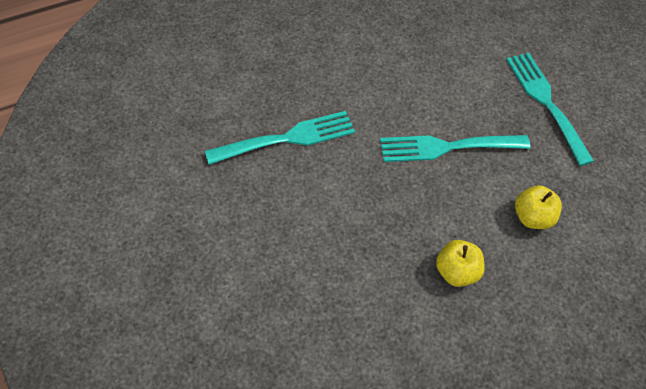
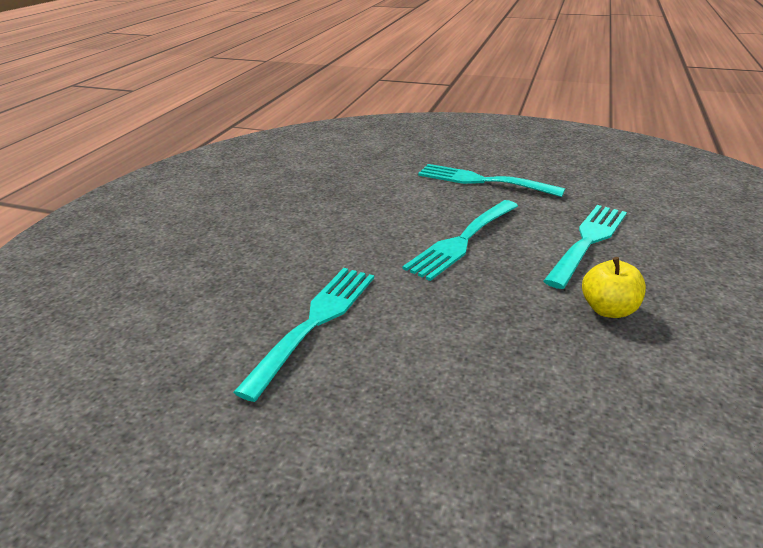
camera: 40 degrees left, 25 degrees down
(532, 217) = (588, 241): yellow apple -> turquoise fork

